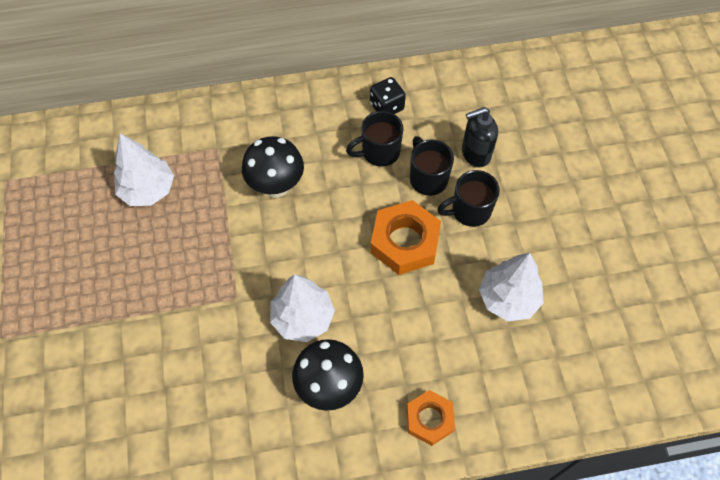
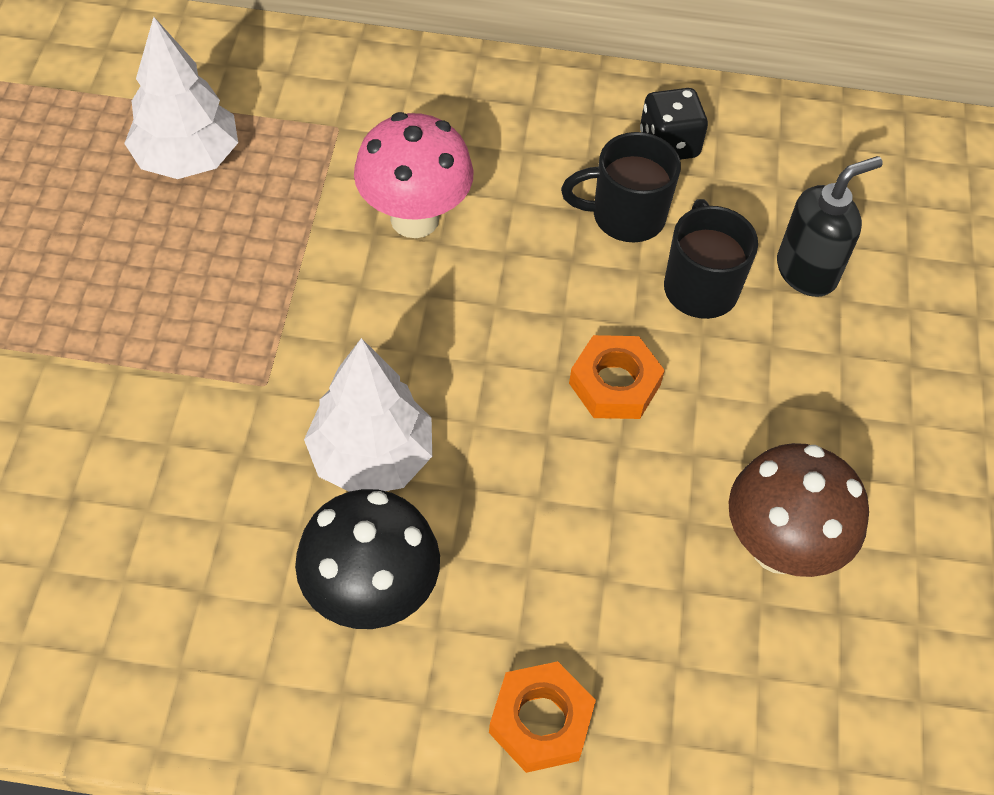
camera: 15 degrees right, 5 degrees down
(276, 186) = (414, 219): black mushroom -> pink mushroom
(405, 242) = (614, 384): orange nut -> orange nut, size x0.63
(469, 211) = (759, 367): black mug -> none
(475, 154) = (807, 271): black soap dispenser -> black soap dispenser turned 150 degrees clockwise
(508, 298) = (779, 548): white tree -> brown mushroom

